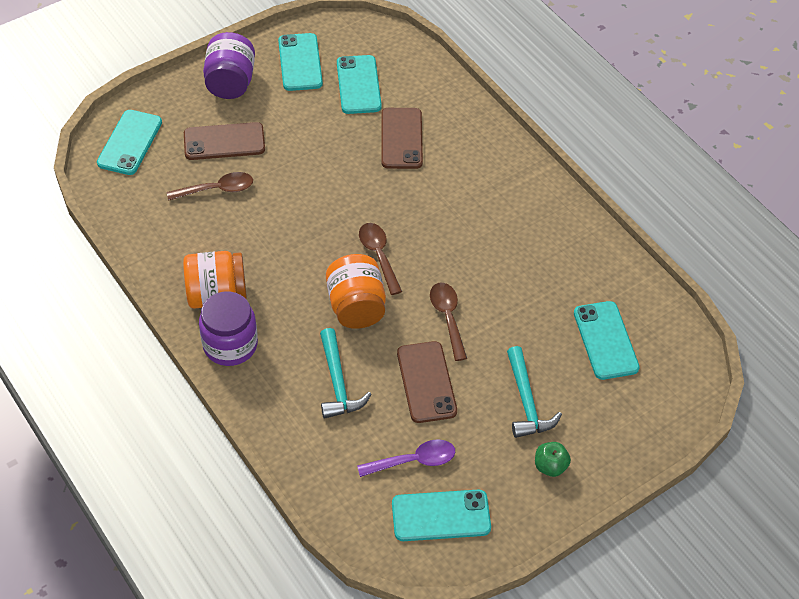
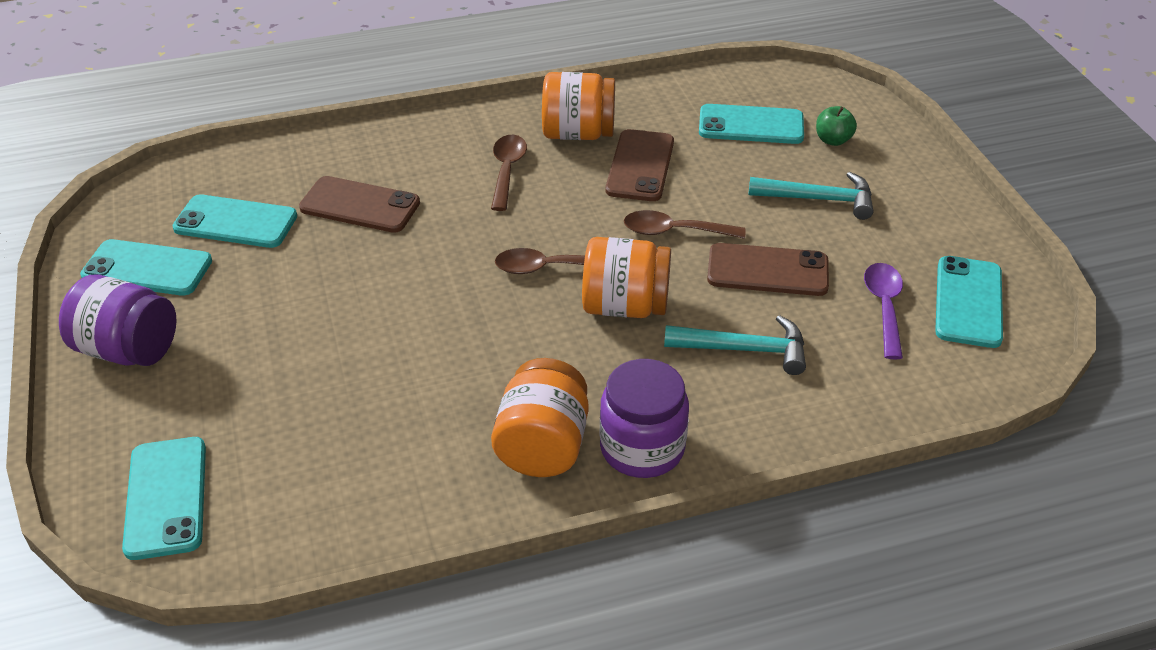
camera: 70 degrees left, 10 degrees down
(130, 143) = (166, 497): turquoise phone -> turquoise phone turned 45 degrees clockwise
(217, 189) = (337, 406): brown spoon -> brown spoon (507, 171)
(224, 142) = (245, 380): brown phone -> brown phone (640, 166)
(540, 233) = (578, 133): none -> orange jar
(550, 466) = (912, 203): green apple -> green apple (833, 140)

